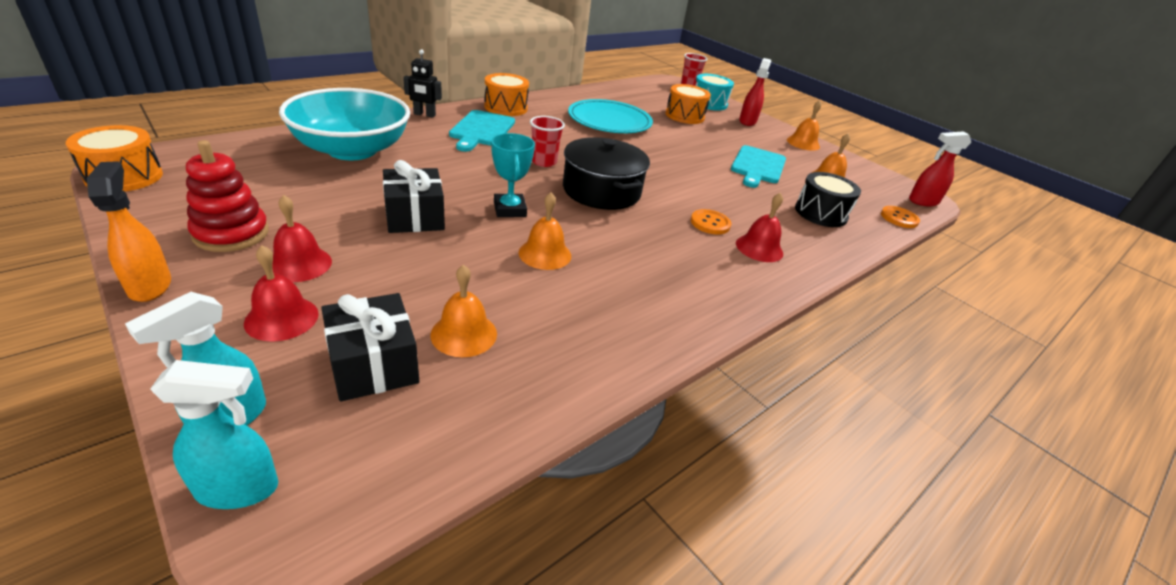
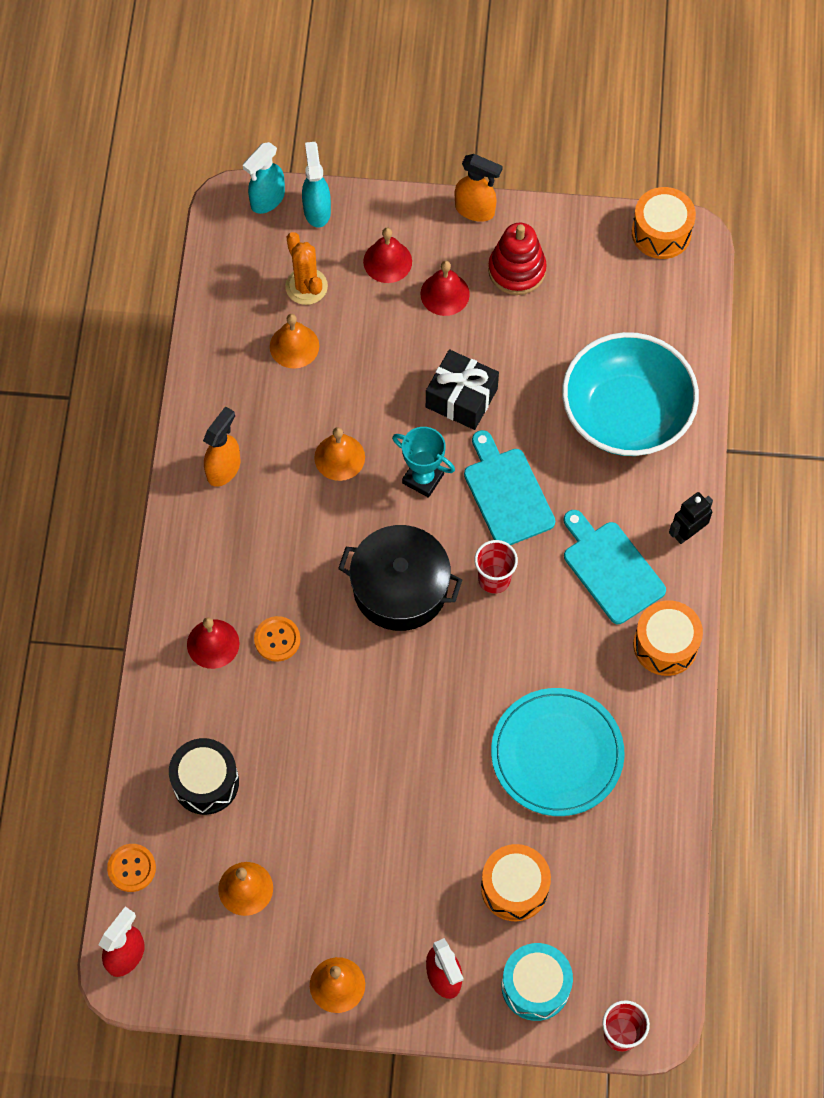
camera: 140 degrees right, 30 degrees up
(373, 364) = (306, 286): black gift -> orange cactus
(642, 312) = (224, 468): none -> orange spray bottle
(758, 166) = (330, 830): turquoise cutting board -> turquoise cutting board (506, 493)

